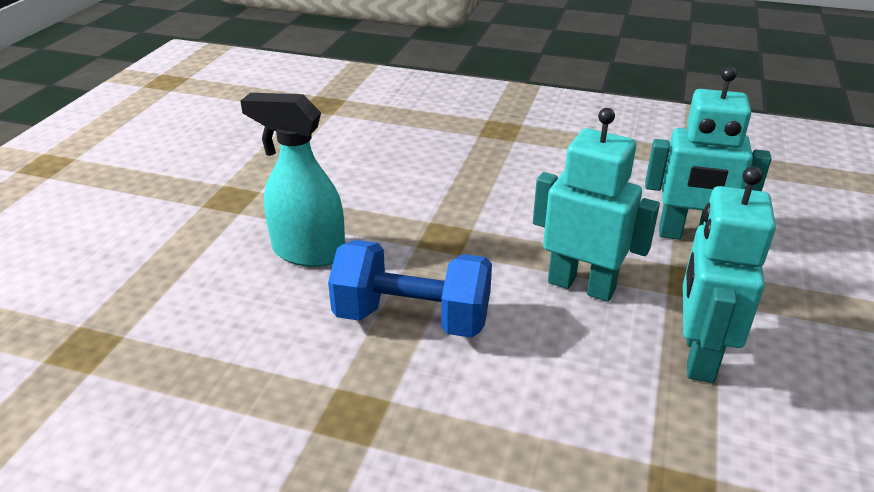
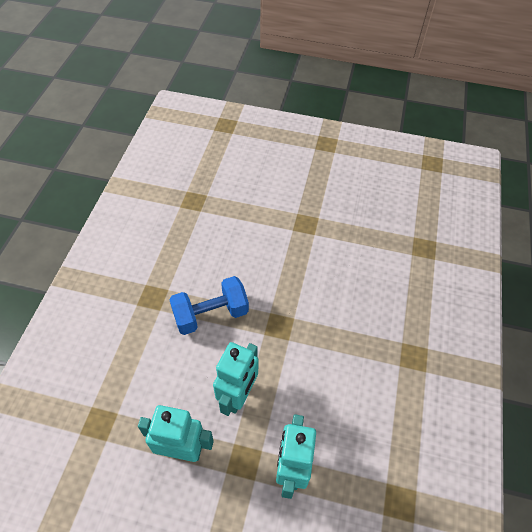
camera: 85 degrees right, 20 degrees up
(308, 252) = (260, 264): turquoise spray bottle -> none
(412, 318) = (211, 314): blue dumbbell -> blue dumbbell turned 60 degrees clockwise

